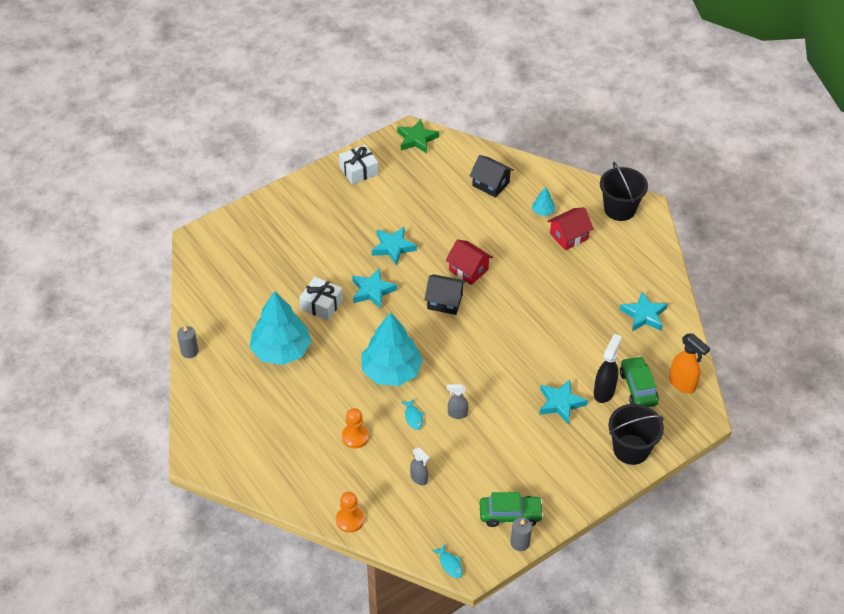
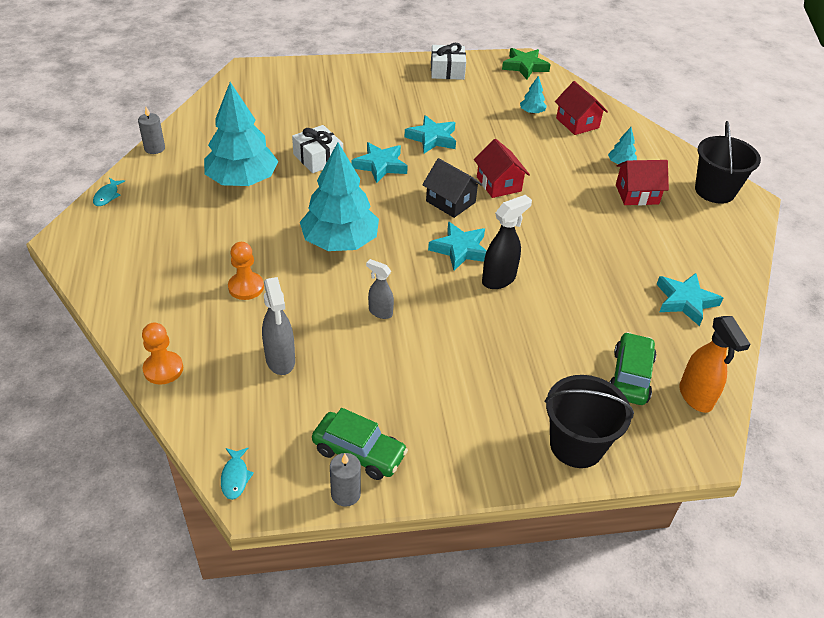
camera: 25 degrees right, 5 degrees down
(413, 417) = (327, 294): turquoise fish -> turquoise fish (107, 196)
(419, 479) = (280, 360): grey spray bottle -> grey spray bottle, size x1.57
(451, 187) = (532, 112): none -> turquoise tree
(490, 184) = (577, 123): black house -> red house
(560, 403) = (516, 352): turquoise star -> turquoise star (460, 249)
(604, 391) = (581, 362): black spray bottle -> black spray bottle (499, 279)

